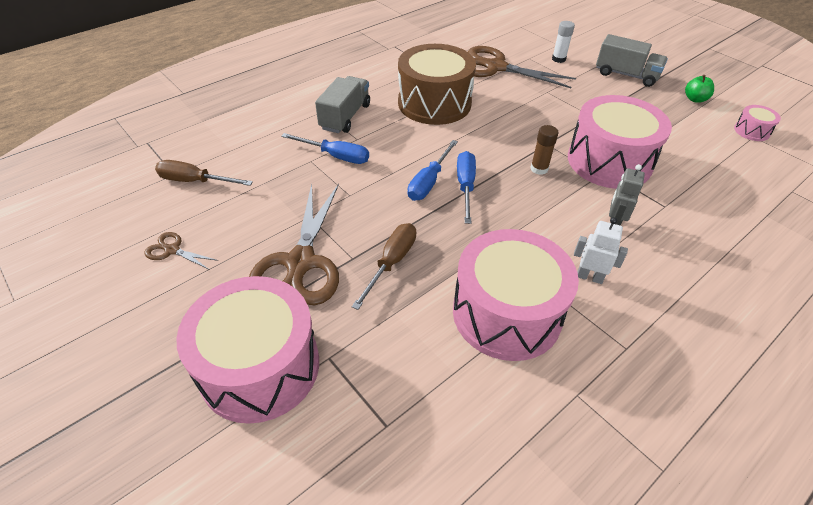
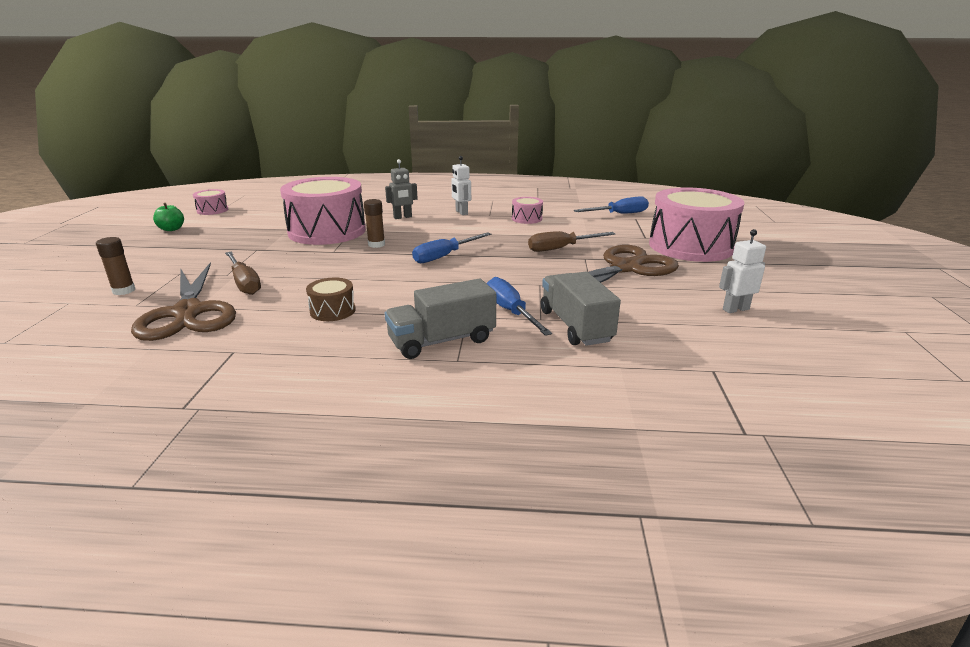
camera: 135 degrees left, 20 degrees down
(172, 250) = (735, 309): brown scissors -> white robot
(195, 181) = (688, 352): brown screwdriver -> brown screwdriver (244, 283)
(429, 182) = (465, 267): blue screwdriver -> blue screwdriver (619, 214)
(434, 103) = (332, 311): brown drum -> brown drum, size x0.43
(506, 313) = (527, 219): pink drum -> pink drum, size x0.43
(558, 59) = (124, 291): white glue stick -> brown glue stick
(626, 75) = (140, 257): grey truck -> grey truck (575, 326)

